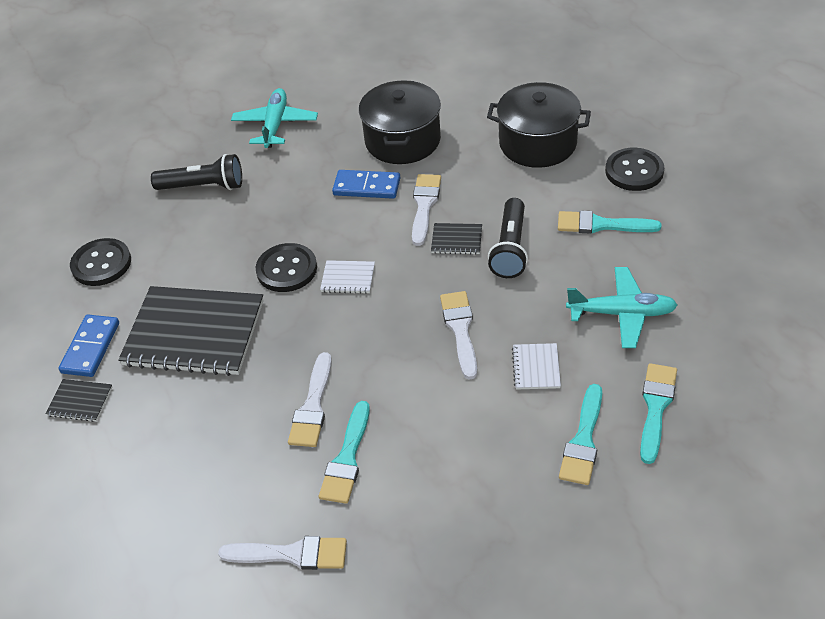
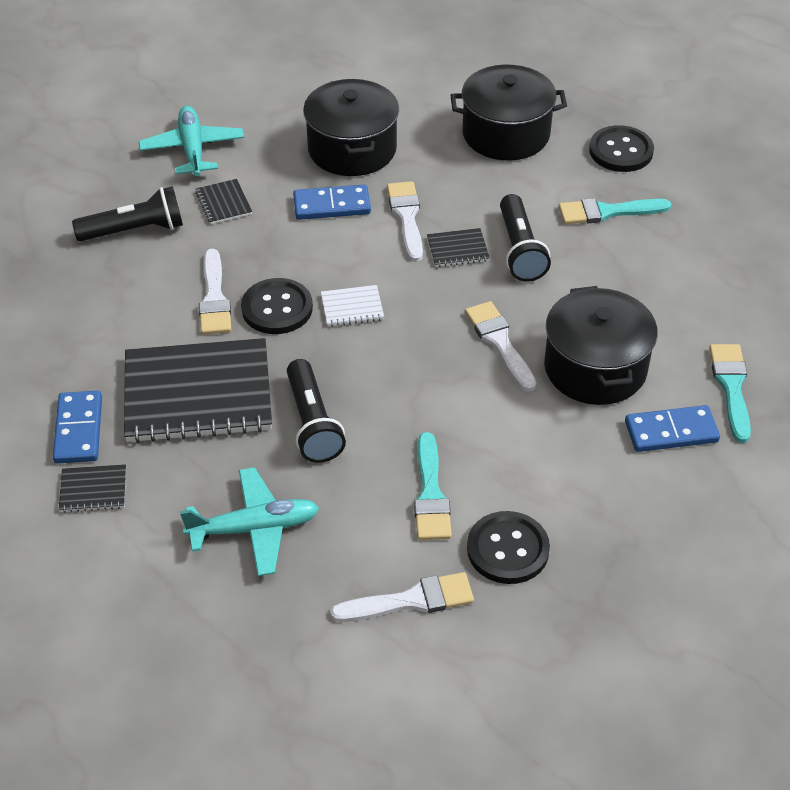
camera: 20 degrees left, 0 degrees up
(101, 264) = (47, 335): black button -> black button (508, 549)
(274, 375) = (312, 423): none -> black flashlight
(281, 173) = (224, 203): none -> black notebook
(312, 406) = (370, 448): white brush -> white brush (214, 298)
(536, 367) = (595, 368): white notebook -> black pot
(583, 440) = (671, 431): turquoise brush -> blue domino
(621, 313) = (662, 300): turquoise plane -> turquoise plane (254, 529)

